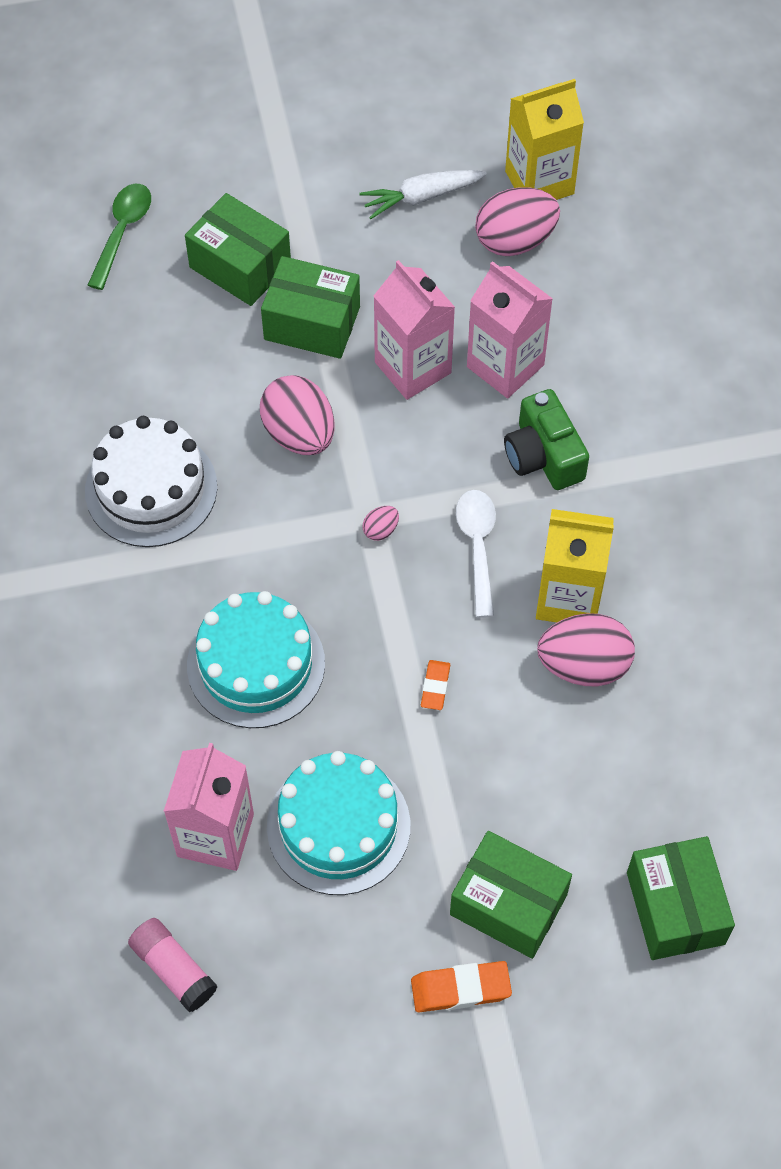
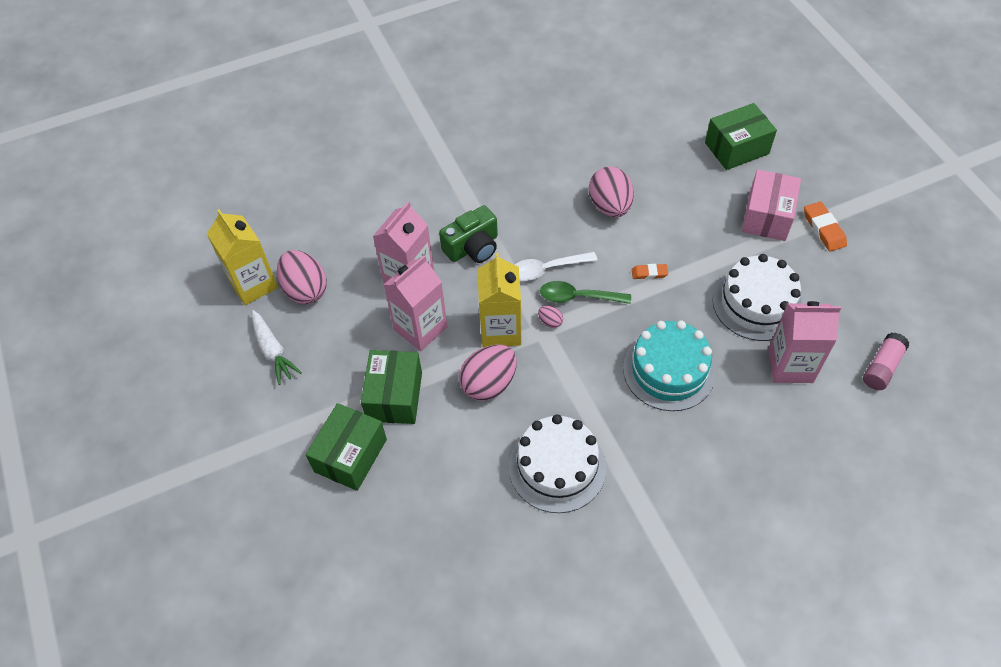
camera: 100 degrees left, 5 degrees down
(122, 232) = (329, 550): green spoon -> green spoon (578, 297)
(338, 826) = (756, 303): turquoise cake -> white cake
(508, 904) = (767, 216): green box -> pink box
(568, 598) = (568, 220): yellow carton -> yellow carton (501, 330)

